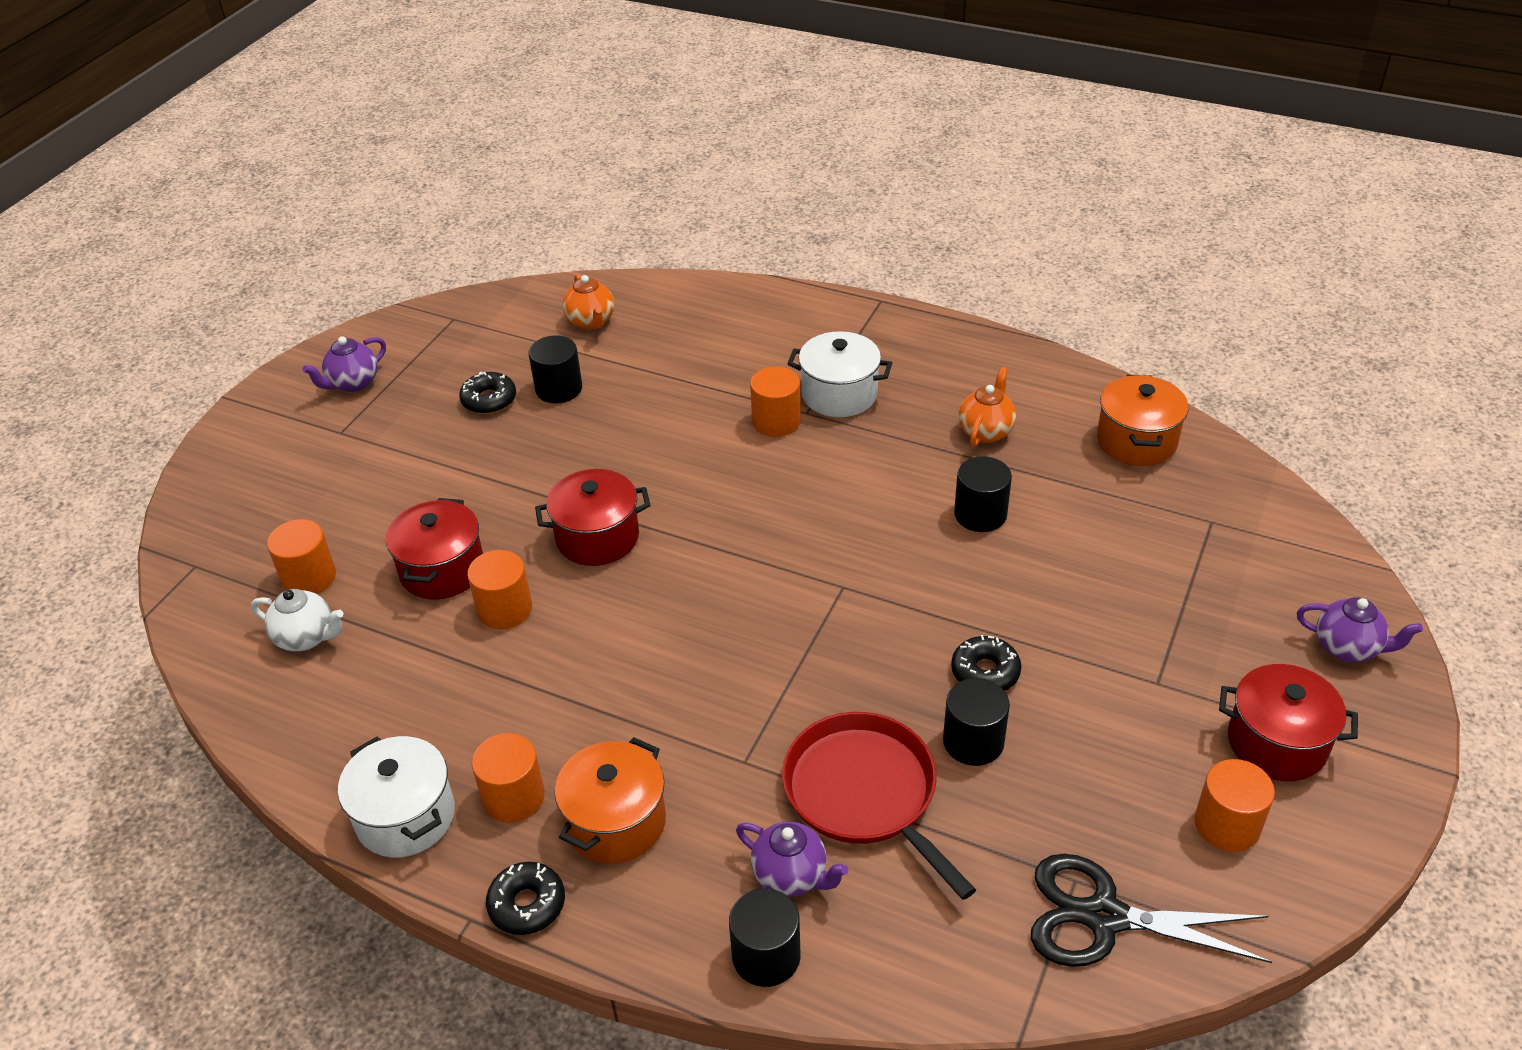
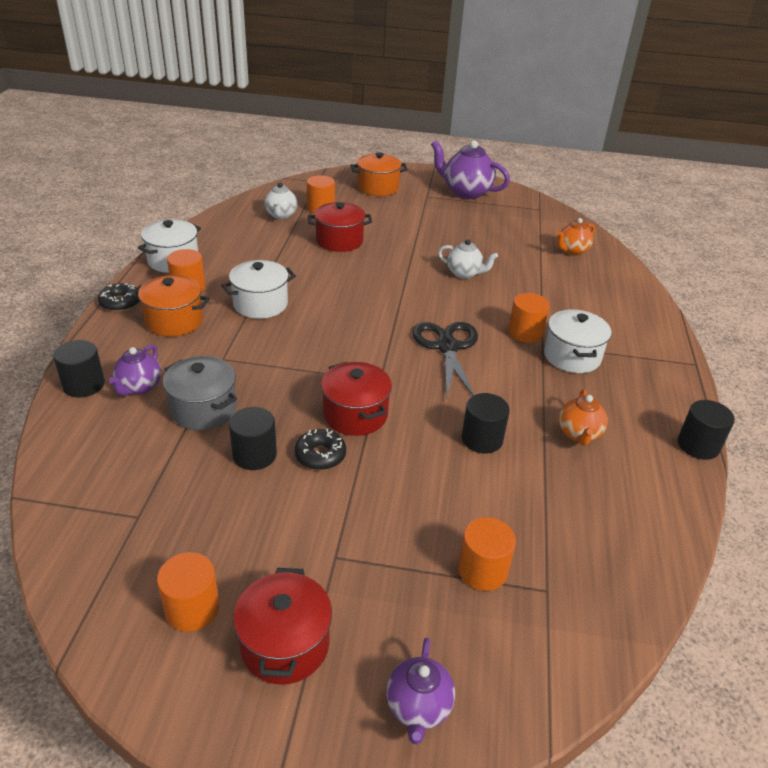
camera: 70 degrees right, 5 degrees down
(353, 383) = (466, 192): purple teapot -> purple teapot, size x1.69
(489, 400) = (478, 231): black donut -> none
(504, 609) = (317, 263): orange cylinder -> orange cylinder (482, 570)
(559, 389) = (502, 250): black cylinder -> black cylinder (698, 445)
(597, 537) = (384, 282): red pot -> red pot (355, 415)
(605, 699) = (260, 304): none -> white pot
(607, 444) = (464, 273): none -> white teapot
(865, 793) = (203, 409): red pan -> grey pot
(986, 431) = (578, 434): orange teapot -> orange teapot turned 90 degrees clockwise
(1104, 917) = (105, 534): black scissors -> black scissors (447, 347)
(1136, 441) = (626, 530): orange pot -> orange pot (378, 188)

